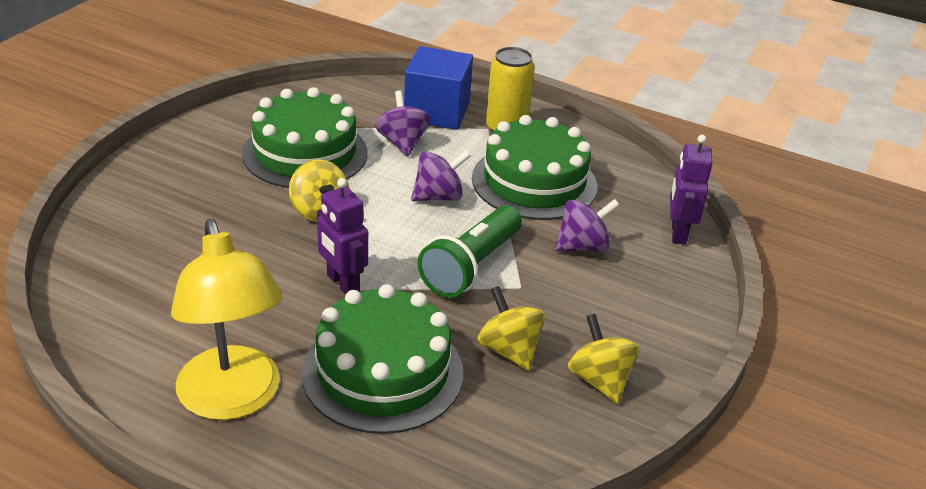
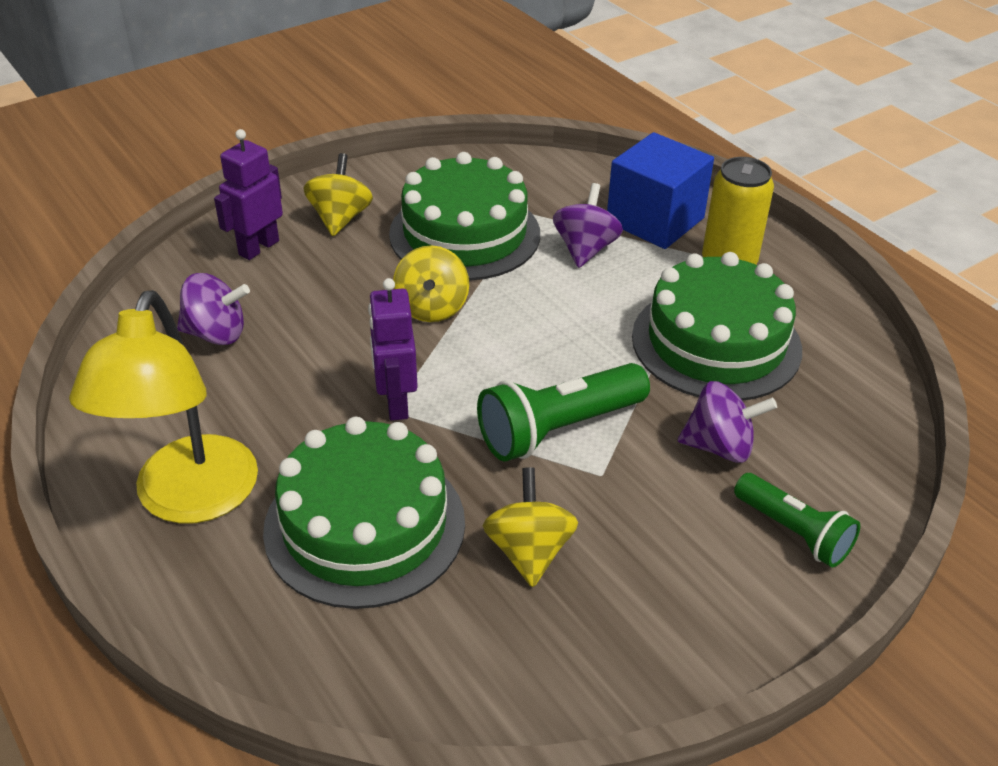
camera: 30 degrees right, 5 degrees up
(438, 196) = (581, 328): purple spinning top -> purple spinning top (216, 334)
(599, 380) = (615, 632): yellow spinning top -> yellow spinning top (340, 218)
(661, 284) = (793, 532): none -> green flashlight
(678, 233) = (868, 468): purple robot -> purple robot (258, 247)

